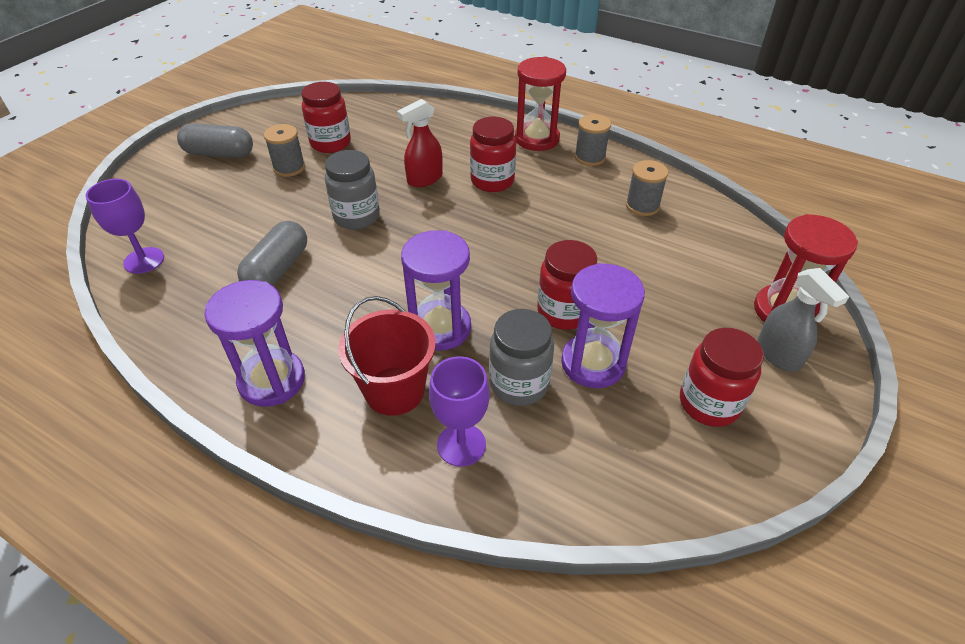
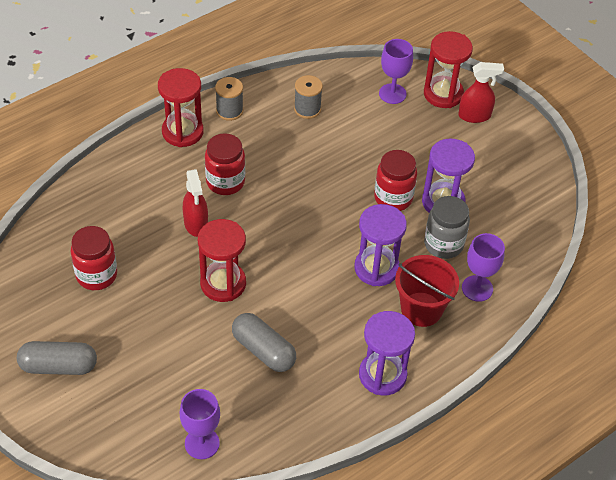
camera: 70 degrees left, 5 degrees up
(219, 154) = (59, 366): grey capsule -> grey capsule turned 60 degrees clockwise
(289, 168) = (119, 315): grey spool -> none
(356, 217) = (223, 283): grey jar -> red hourglass
(709, 403) = (495, 164): red jar -> none
(734, 265) = (392, 94): none -> purple goblet
(778, 355) = (474, 116): grey spray bottle -> red spray bottle

